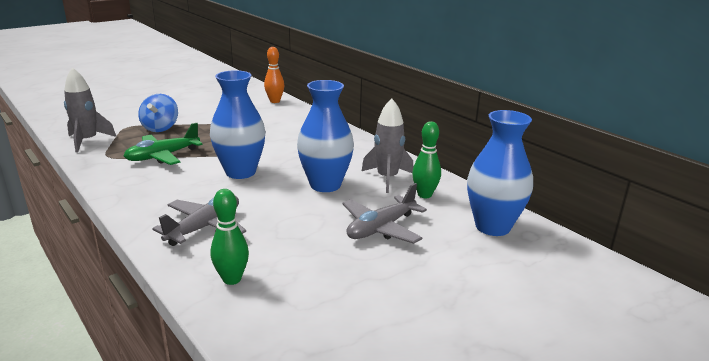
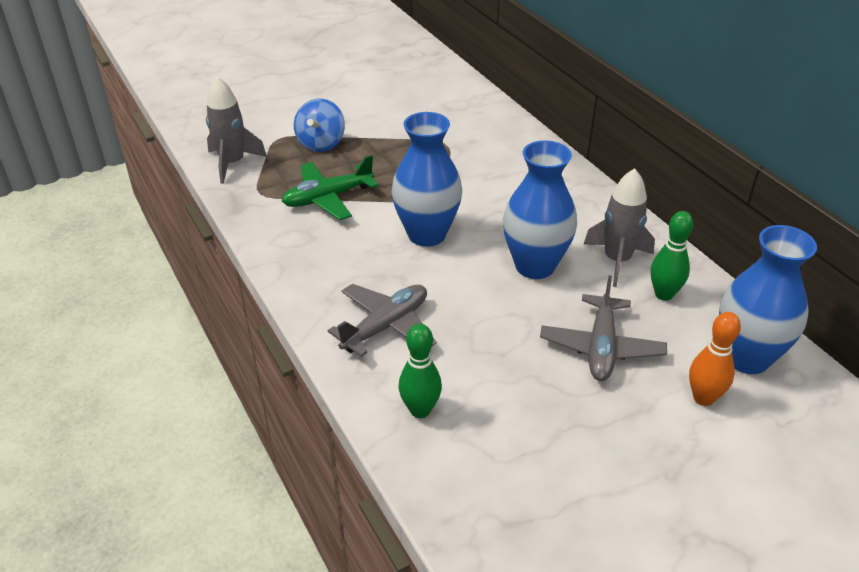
camera: 10 degrees right, 15 degrees up
(275, 101) = (471, 96): orange bowling pin -> orange bowling pin (703, 398)
(381, 228) = (601, 347): grey plane -> grey plane turned 45 degrees counterclockwise

